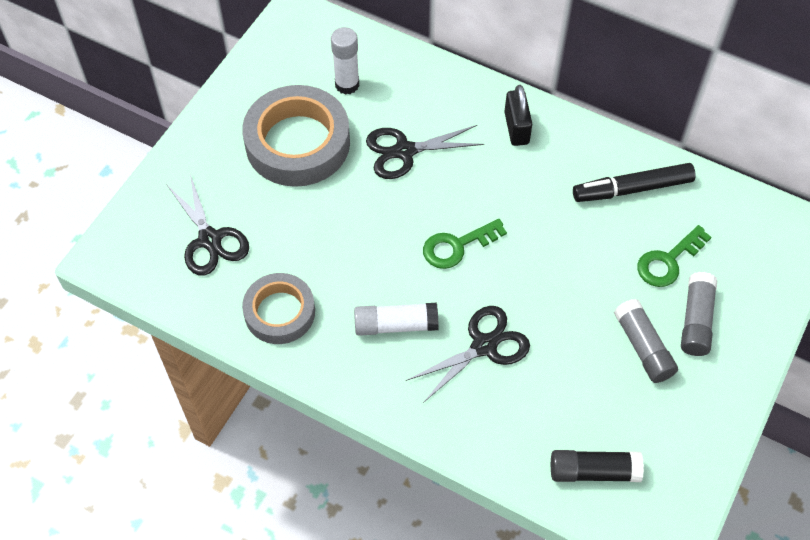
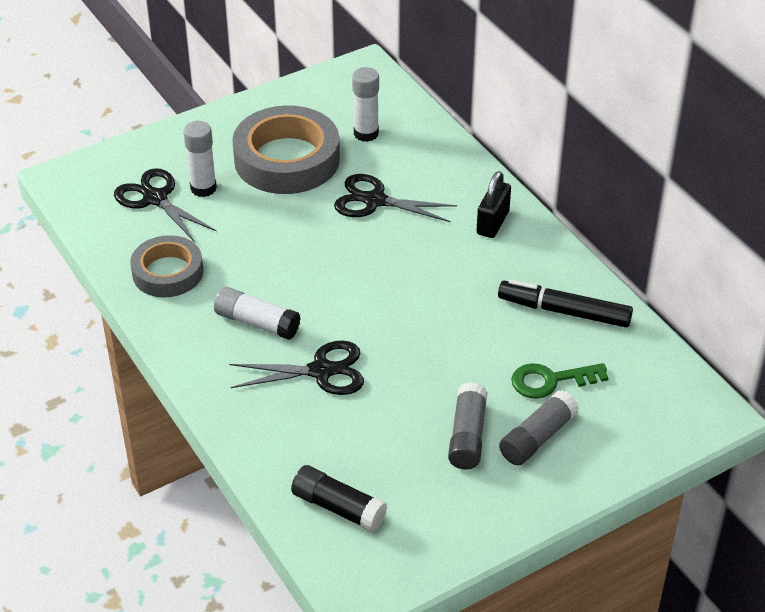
camera: 30 degrees right, 15 degrees down
(210, 240) = (155, 198): black scissors -> black scissors turned 135 degrees clockwise
(246, 208) = (203, 188): none -> white glue stick
(457, 246) = (361, 288): green key -> none

